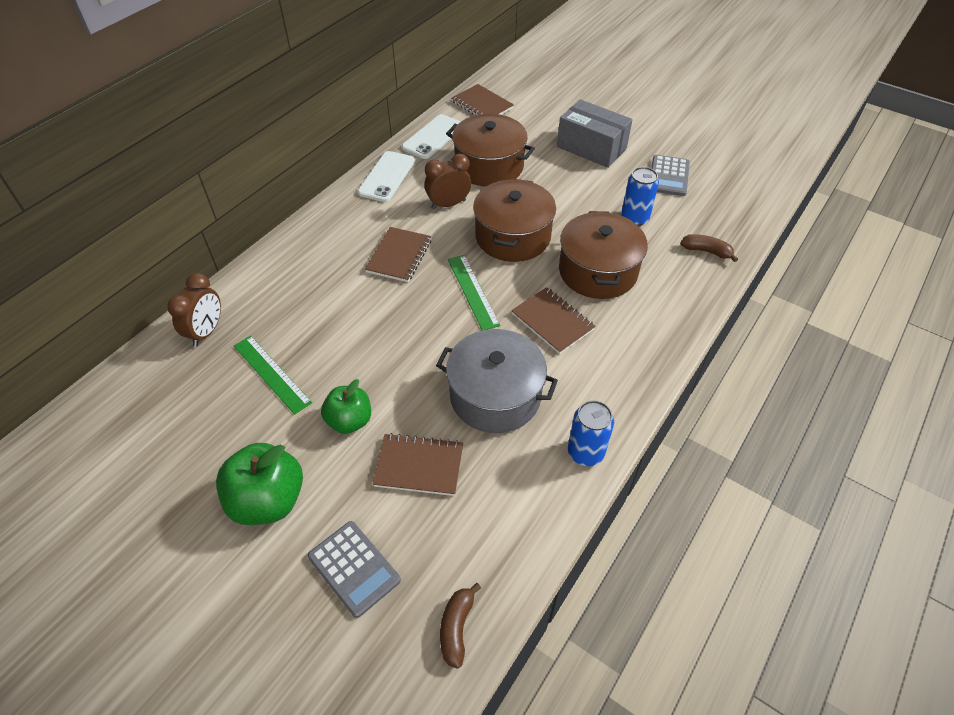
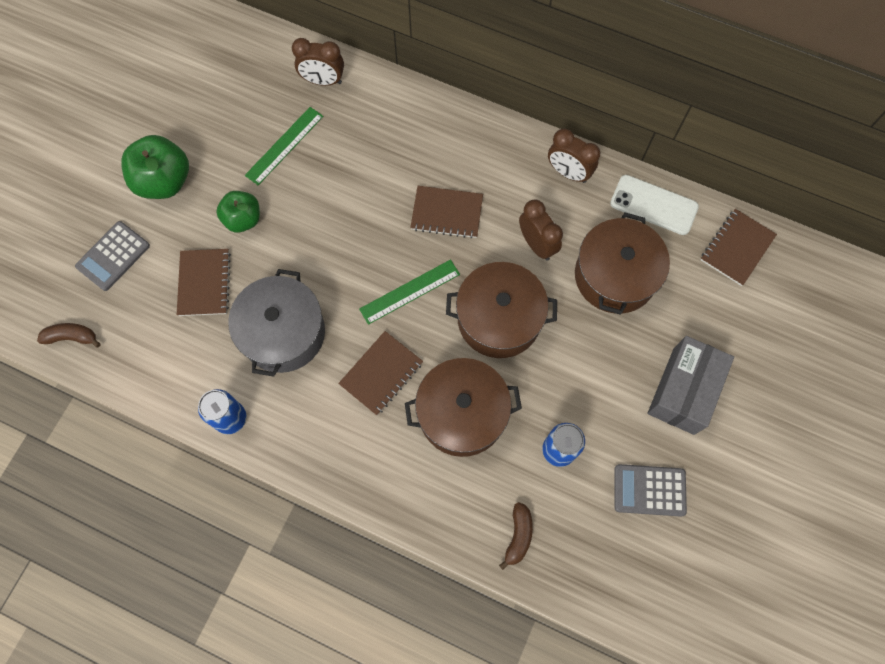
camera: 80 degrees right, 20 degrees up
(386, 177) = (568, 173): white phone -> brown clock

